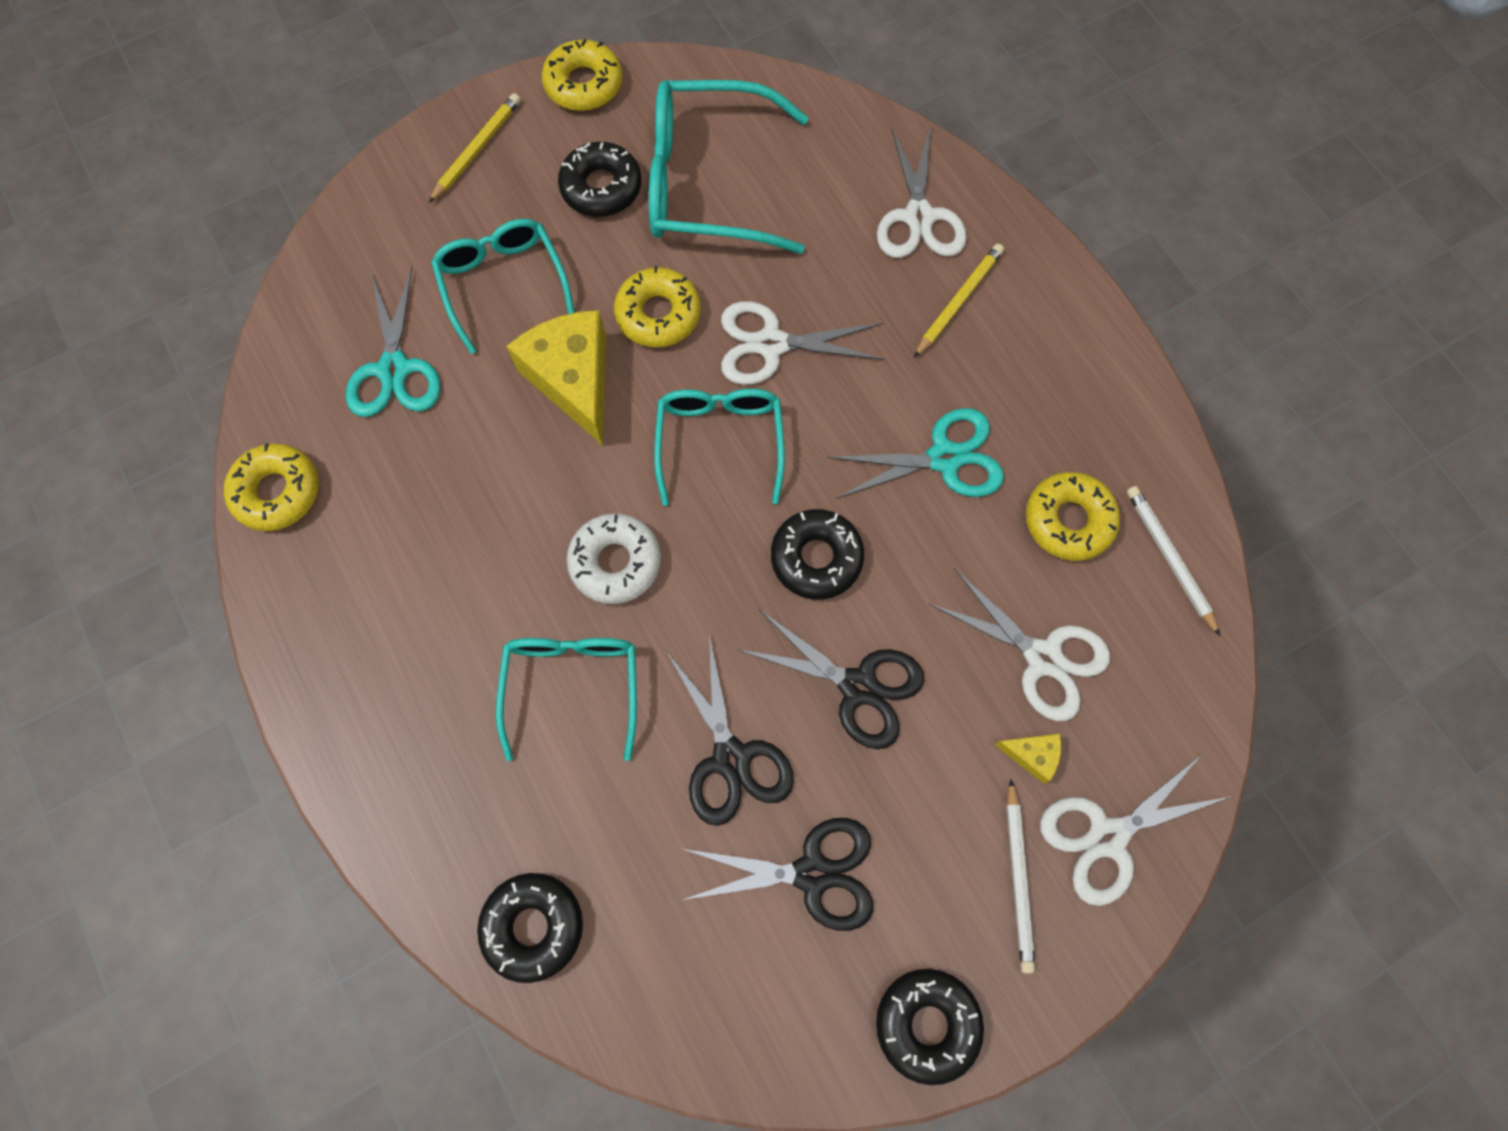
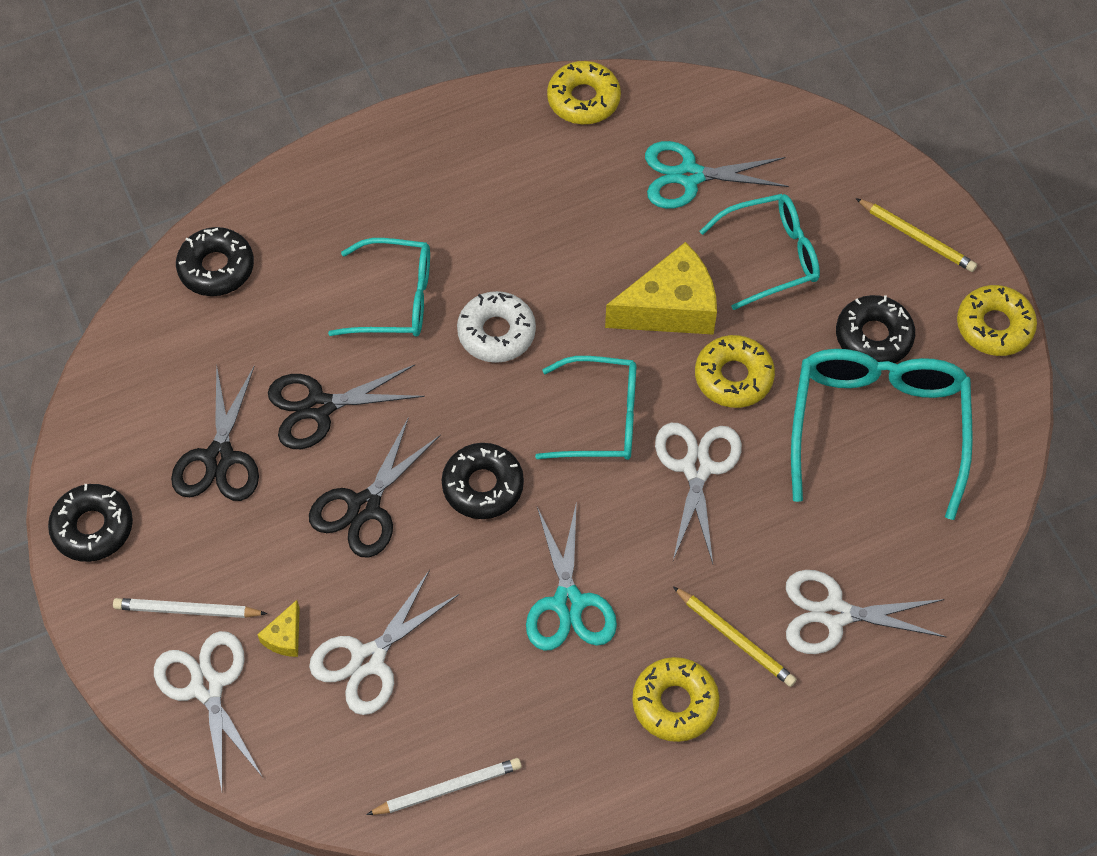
camera: 95 degrees right, 10 degrees down
(1068, 520) = (495, 703): yellow donut -> yellow donut (675, 703)

